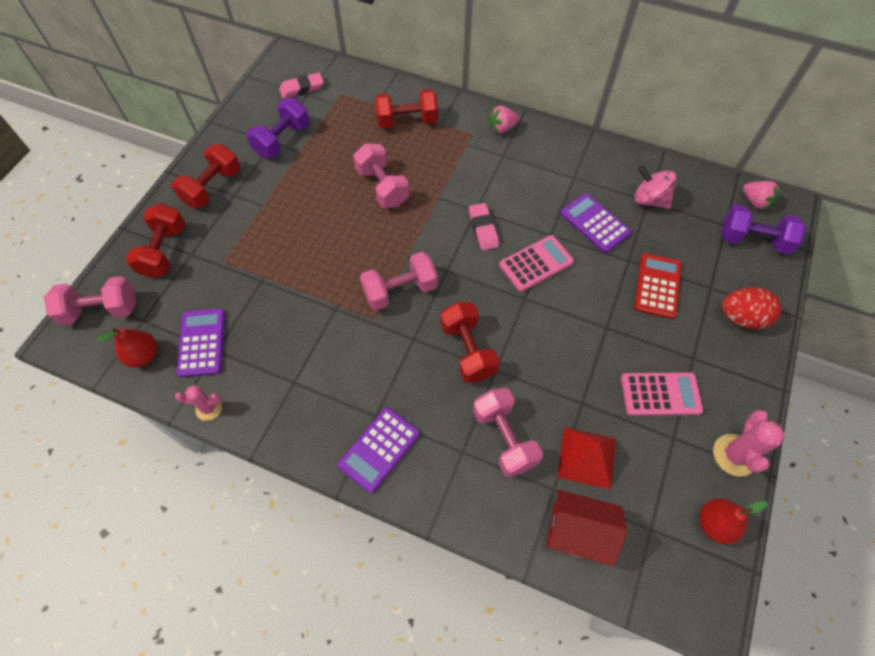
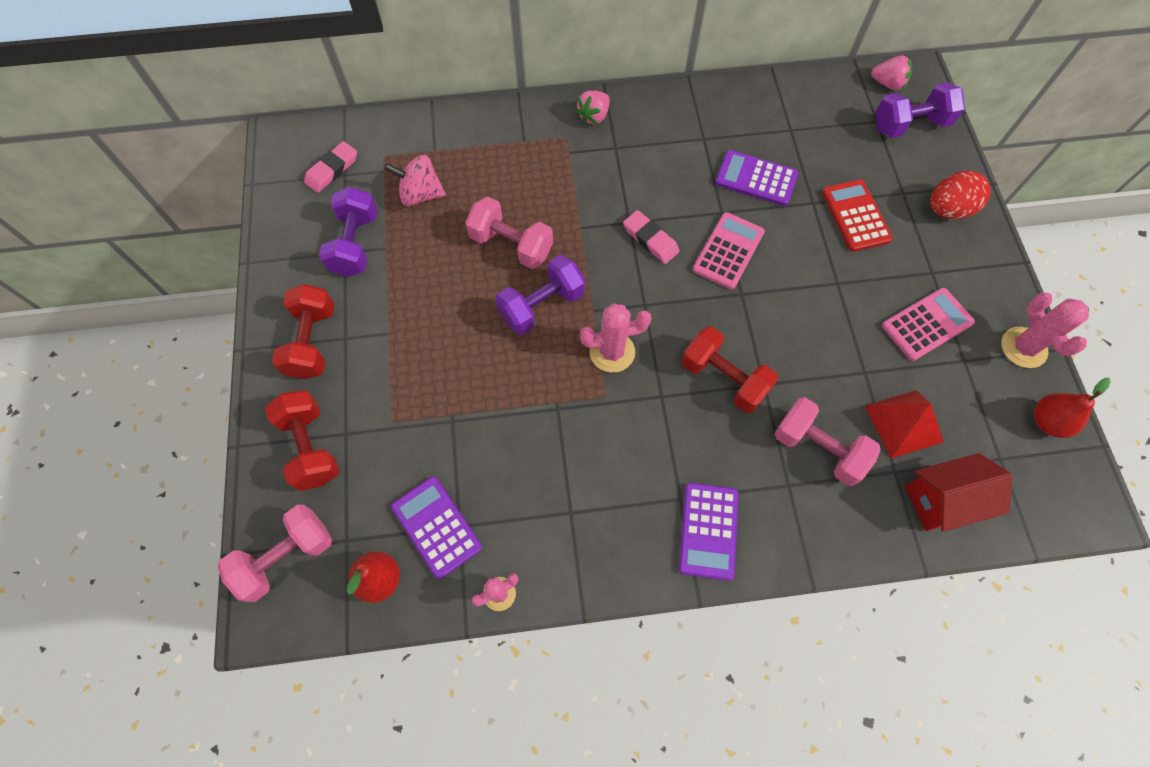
camera: 30 degrees left, 5 degrees up
(374, 236) = (542, 306): none -> purple dumbbell
(400, 291) = (612, 352): pink dumbbell -> pink cactus
(407, 121) = (484, 155): red dumbbell -> none
(649, 200) = (791, 128): pink spinning top -> pink spinning top (420, 194)

